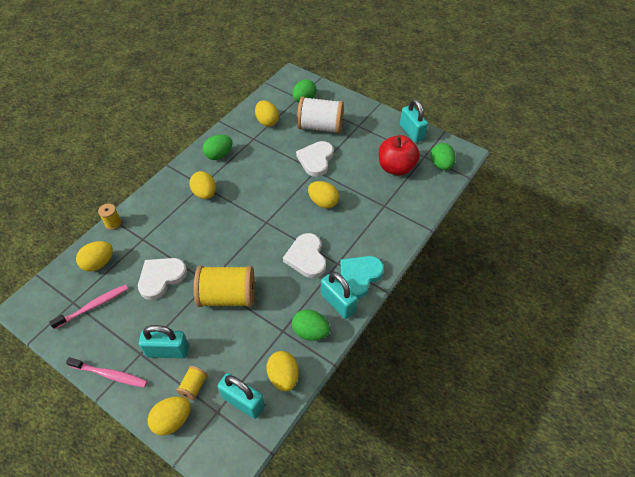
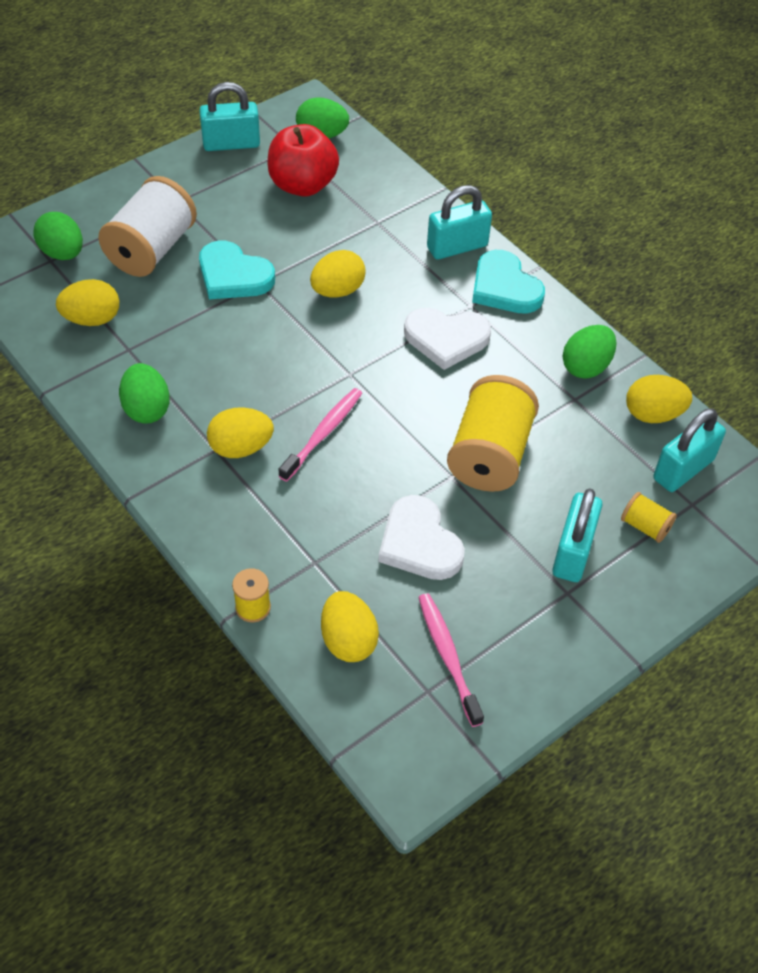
camera: 75 degrees left, 0 degrees up
(110, 375) = (598, 640): pink toothbrush -> pink toothbrush (323, 433)
(172, 420) = (696, 562): yellow egg -> none
(316, 160) = (233, 275): white heart -> turquoise heart
(338, 303) = (545, 323): turquoise padlock -> turquoise padlock (457, 247)

